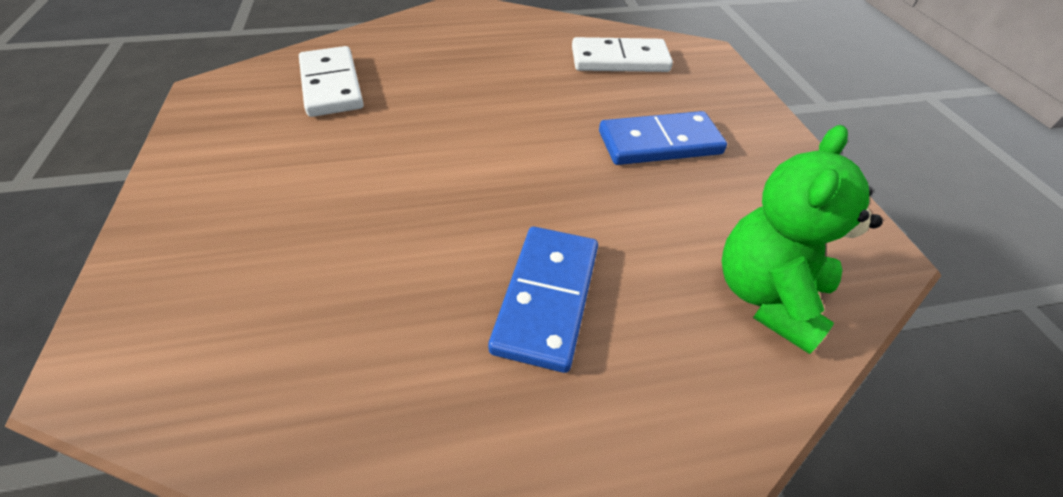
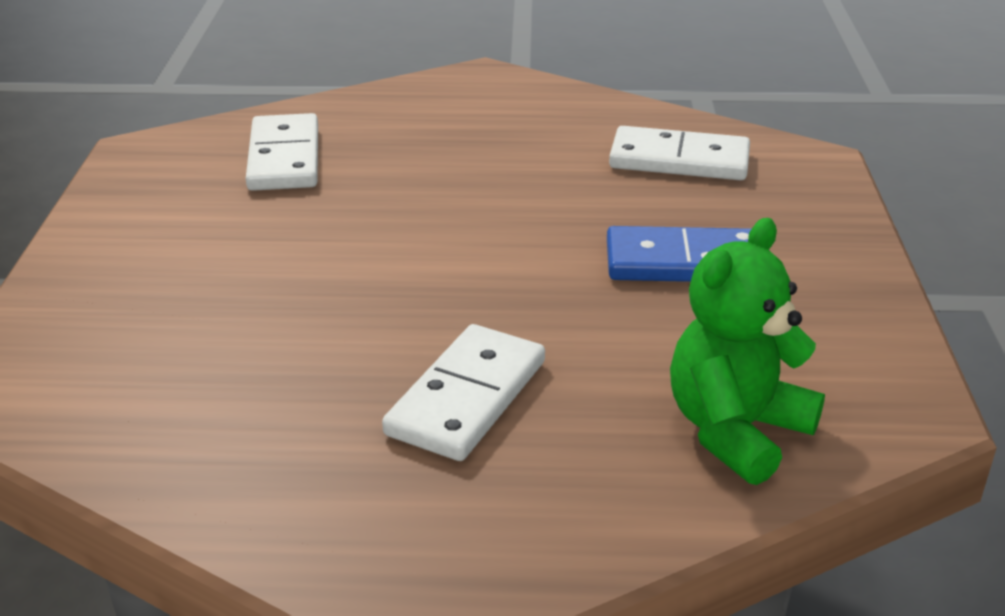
camera: 15 degrees right, 15 degrees down
(547, 298) = (467, 398): blue domino -> white domino

